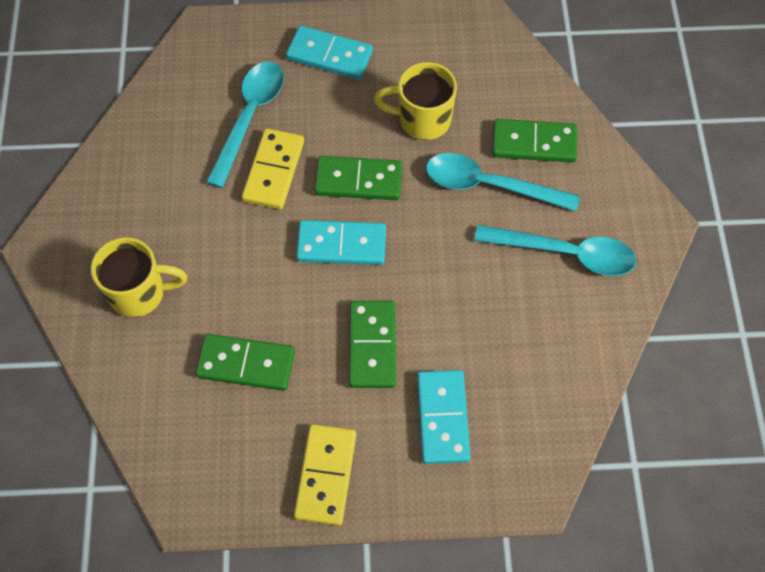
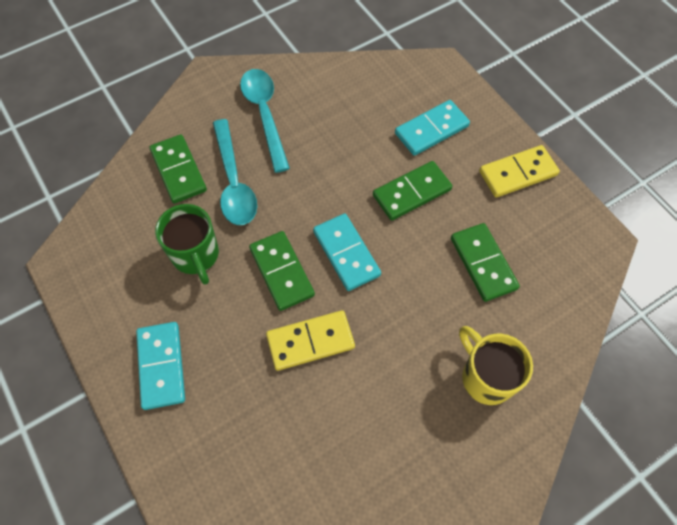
camera: 120 degrees left, 0 degrees up
(249, 117) = (267, 395): turquoise spoon -> none
(422, 120) = (196, 255): yellow mug -> green mug

